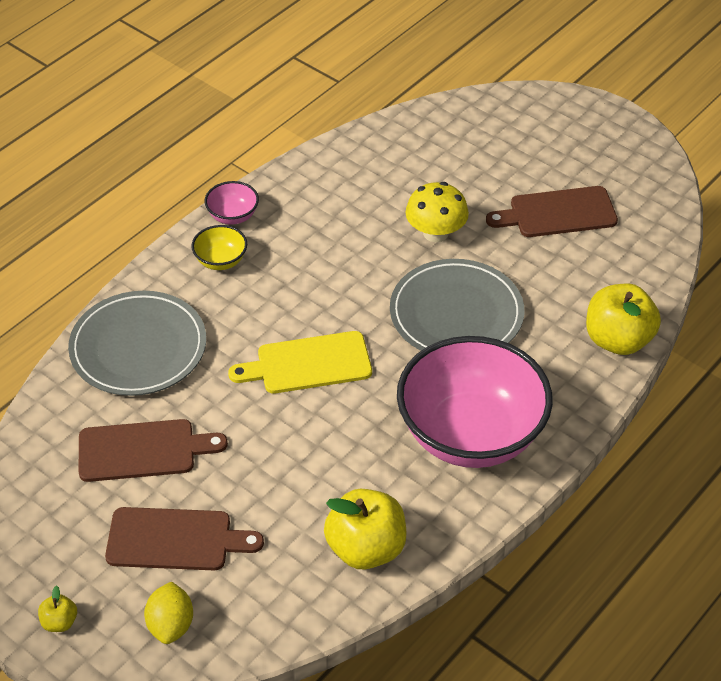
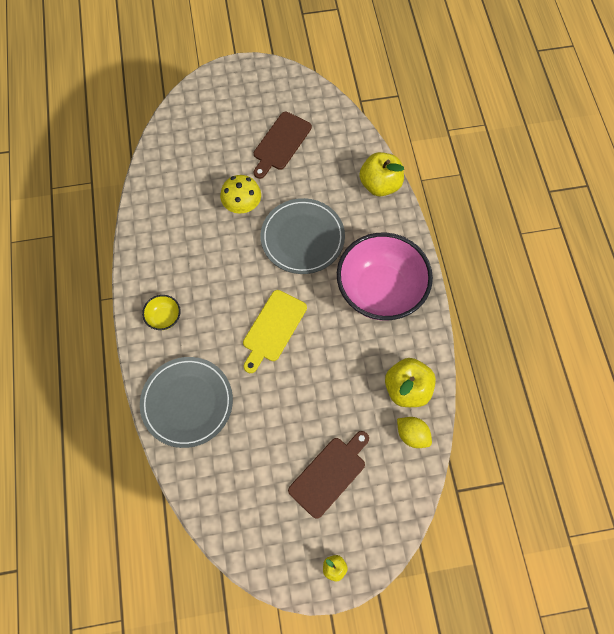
camera: 50 degrees left, 20 degrees up
(143, 450) = (259, 449): brown cutting board -> none
(171, 625) = (379, 513): yellow lemon -> yellow lemon (412, 435)
(233, 216) = (138, 288): pink bowl -> none

